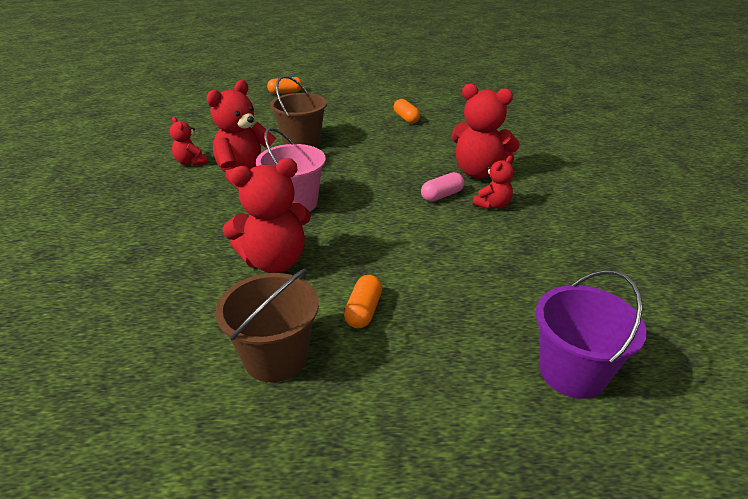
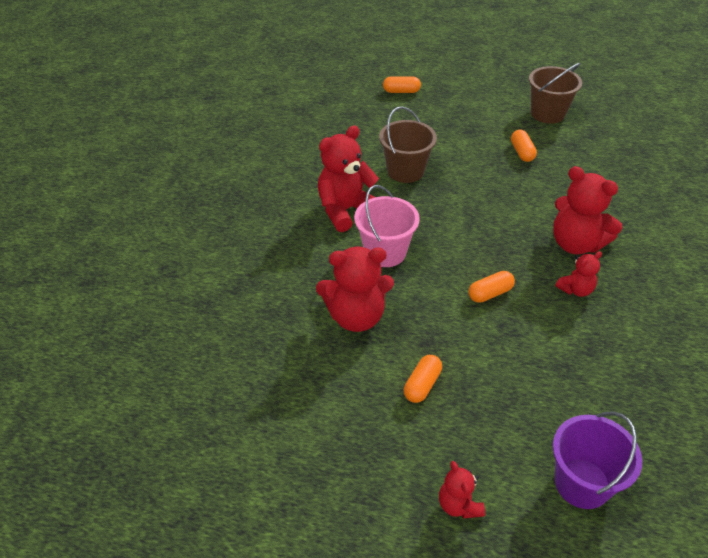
camera: 15 degrees right, 10 degrees up
(191, 162) = (295, 181): red teddy bear -> red teddy bear (459, 505)
(276, 357) = (342, 414): brown bucket -> brown bucket (547, 113)
(411, 220) = (490, 293): none -> orange capsule
(442, 195) = (528, 268): pink capsule -> none

